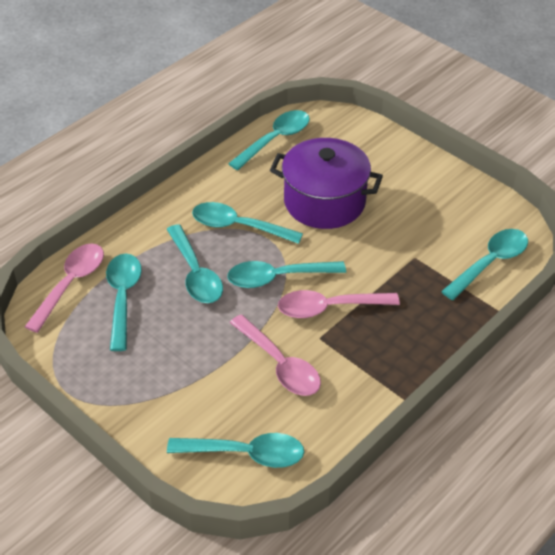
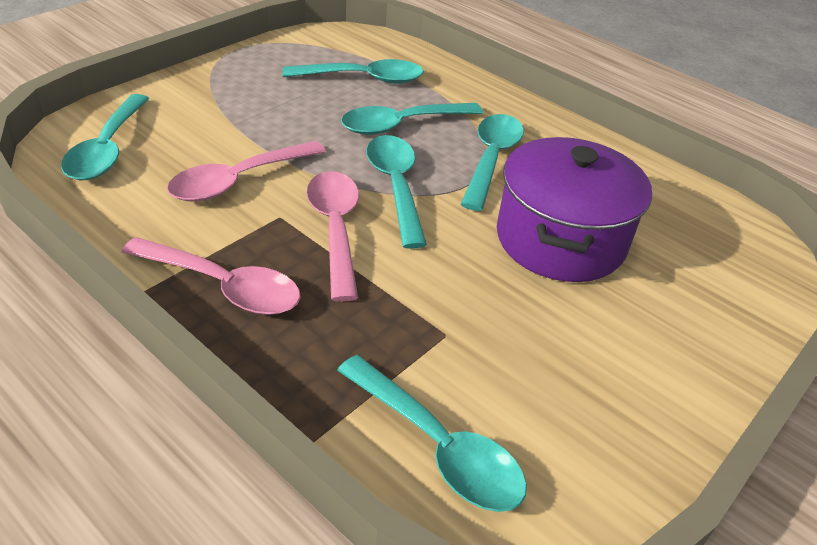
camera: 85 degrees right, 5 degrees down
(71, 284) = (384, 51): pink spoon -> pink spoon (223, 286)
(275, 140) = (685, 199): turquoise spoon -> none

